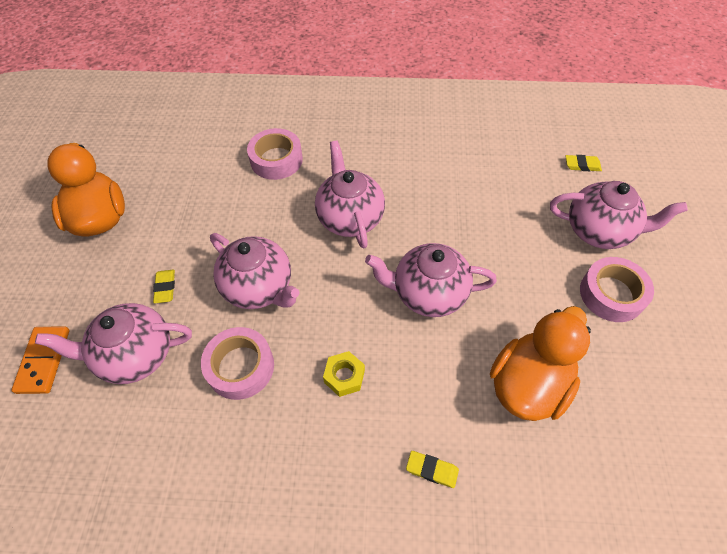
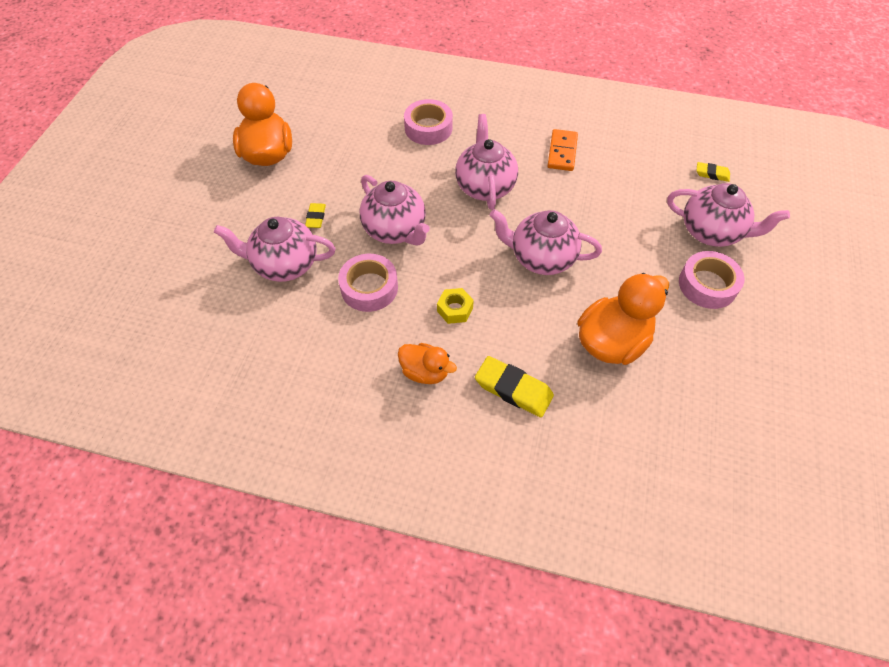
camera: 10 degrees right, 0 degrees up
(44, 361) = (211, 256): orange domino -> orange domino (562, 152)
(324, 467) = (425, 372): none -> orange duck
(432, 470) = (513, 389): yellow eraser -> yellow eraser, size x1.78

